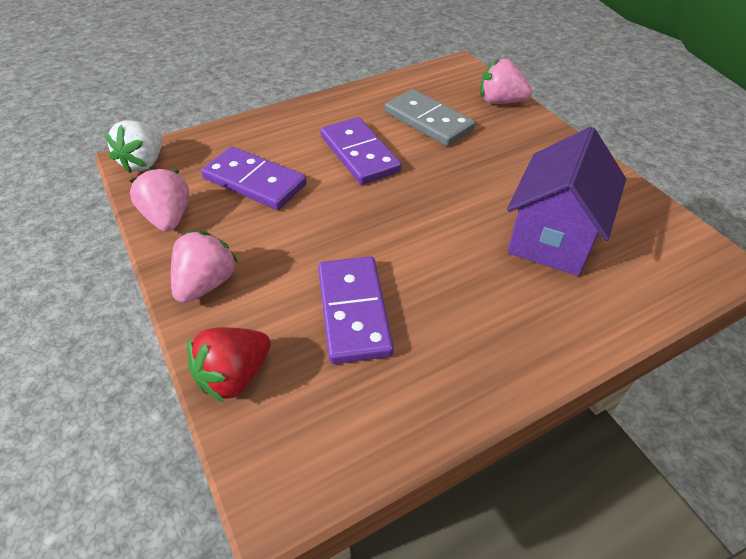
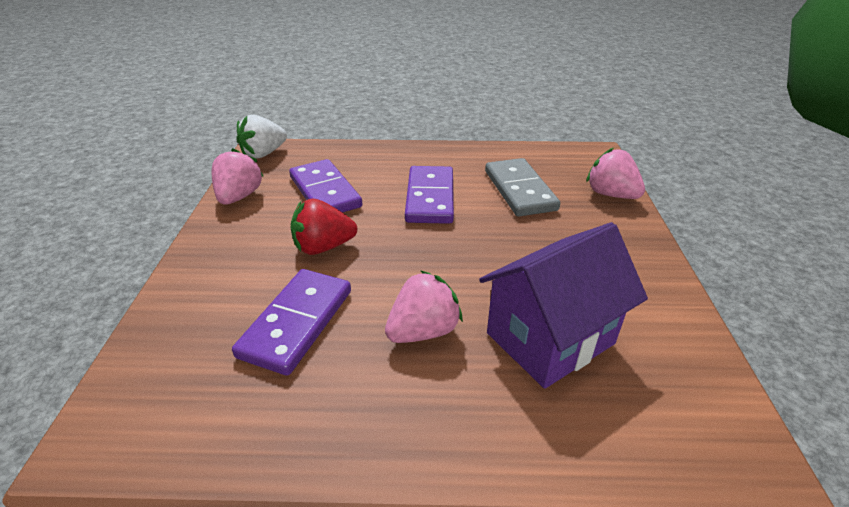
camera: 30 degrees right, 10 degrees down
(206, 284) = (214, 253): pink strawberry -> pink strawberry (423, 331)
(234, 376) = (160, 331): red strawberry -> red strawberry (323, 247)

